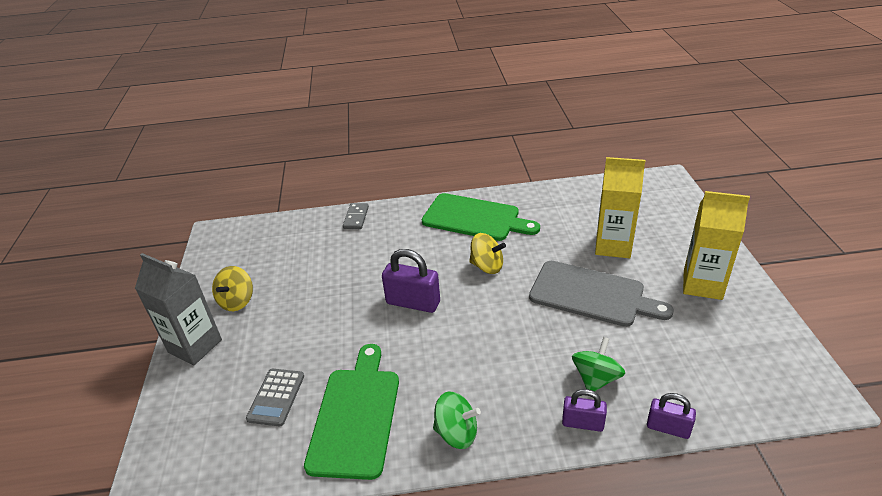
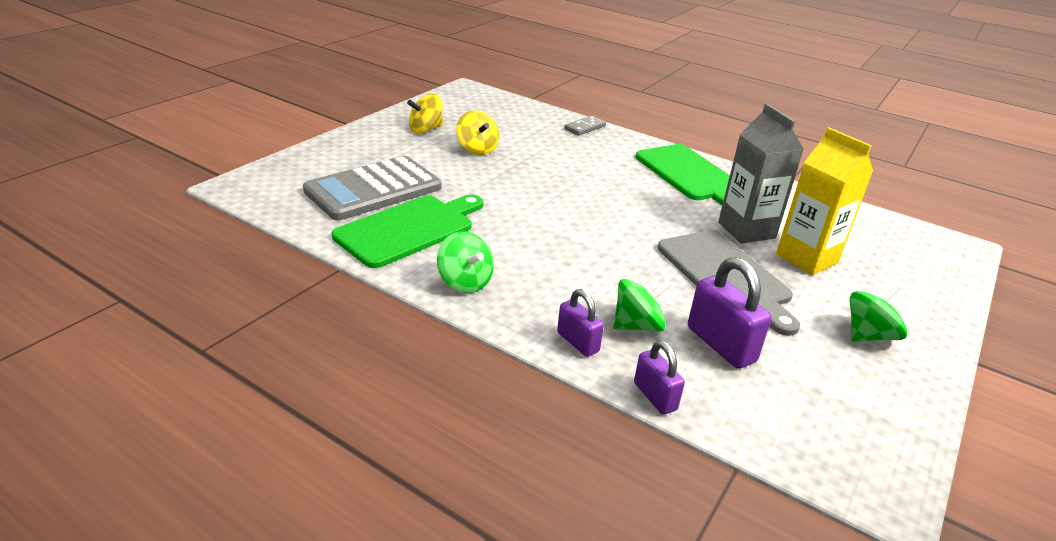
camera: 35 degrees right, 5 degrees down
(195, 346) = (365, 137): grey carton -> grey carton (746, 230)
(276, 397) = (373, 189): grey calculator -> grey calculator, size x1.92
(413, 303) = (551, 195): purple padlock -> purple padlock (720, 344)
(487, 266) = (652, 208): yellow spinning top -> yellow spinning top (477, 149)
(702, 285) = (868, 335): yellow carton -> green spinning top

